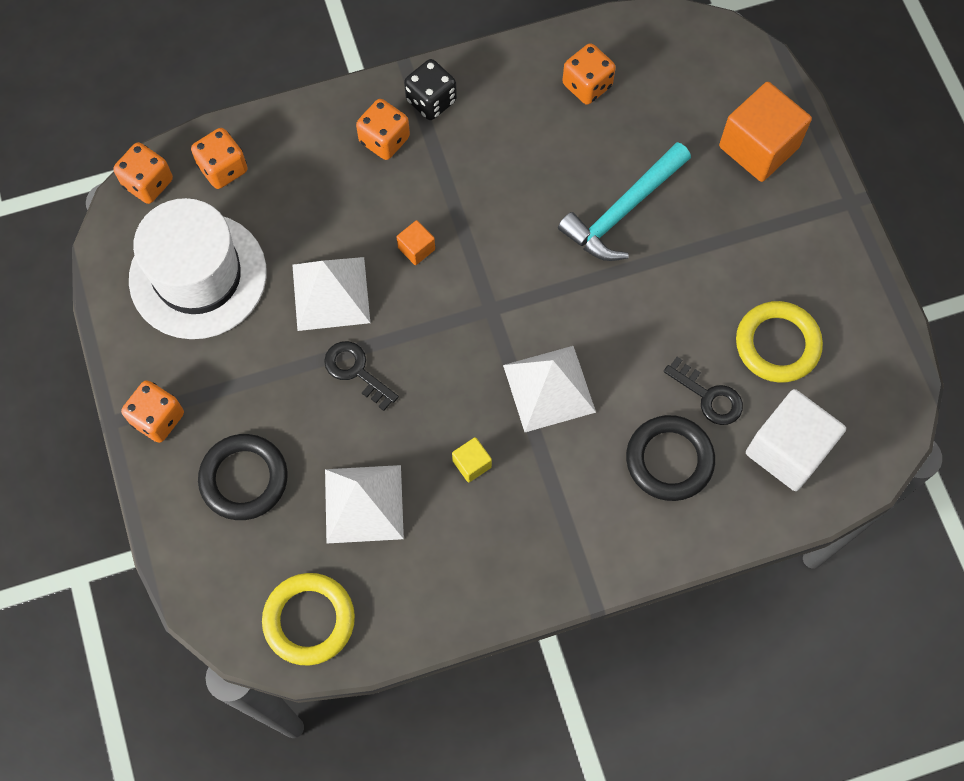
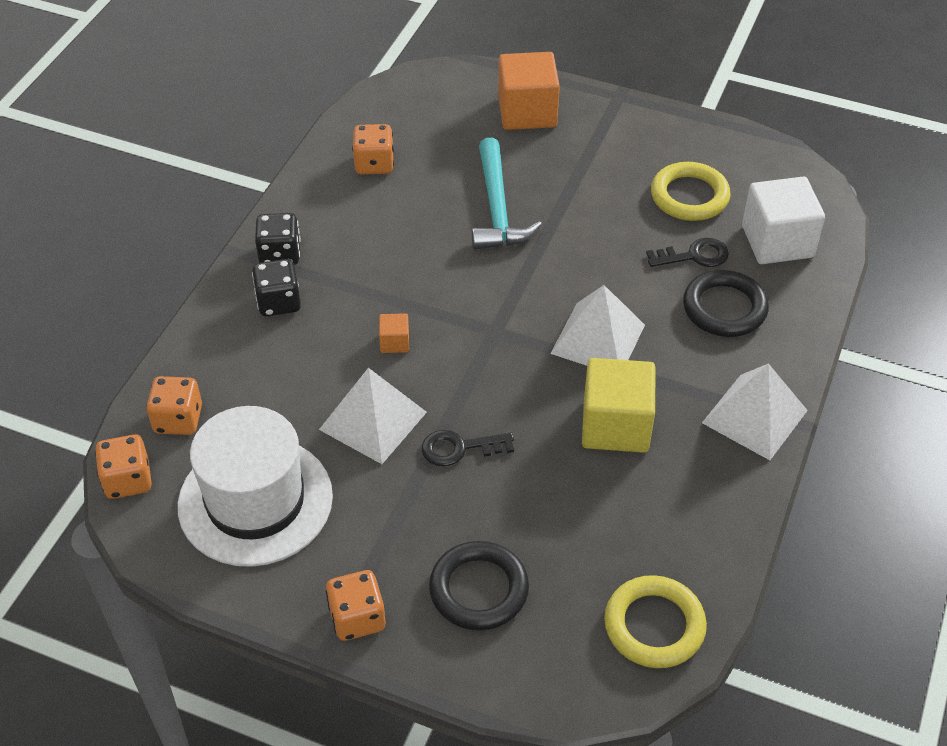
camera: 50 degrees left, 20 degrees down
(364, 503) = (583, 518): white pyramid -> white pyramid (754, 416)
(384, 140) = (279, 302): orange dice -> black dice
(472, 464) = (615, 425): yellow cube -> yellow cube, size x2.21

